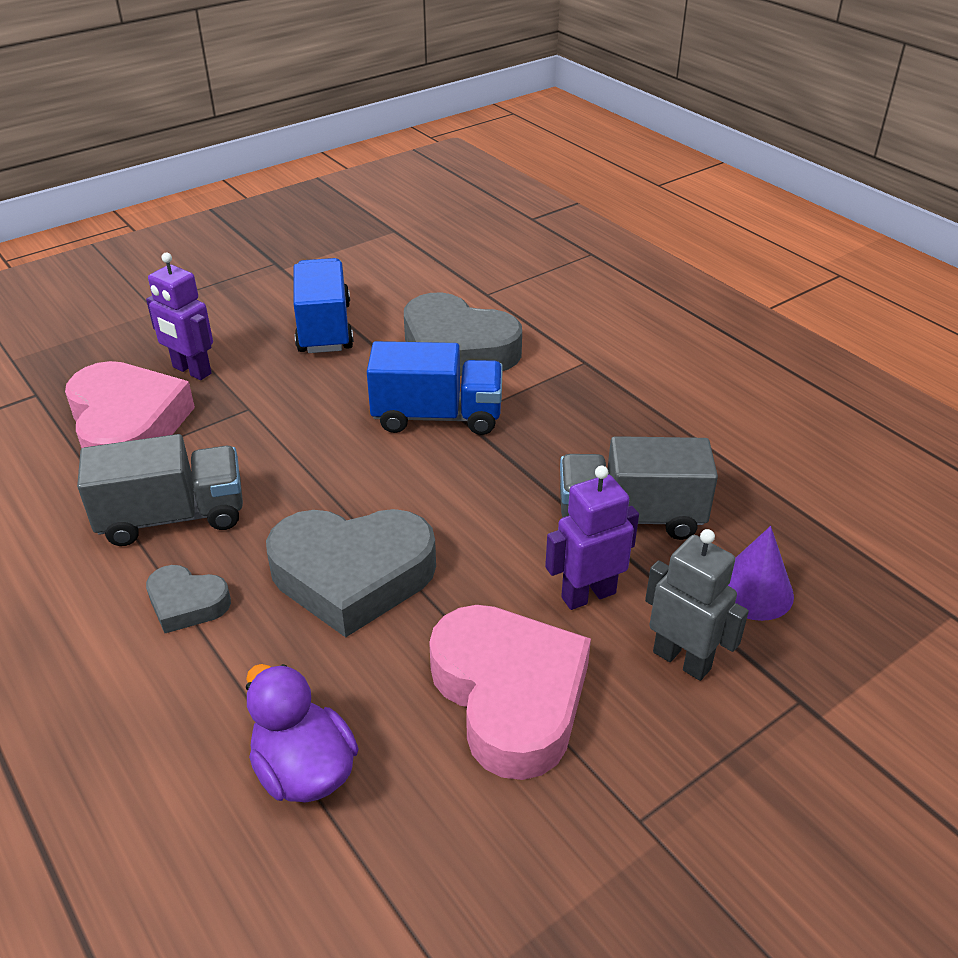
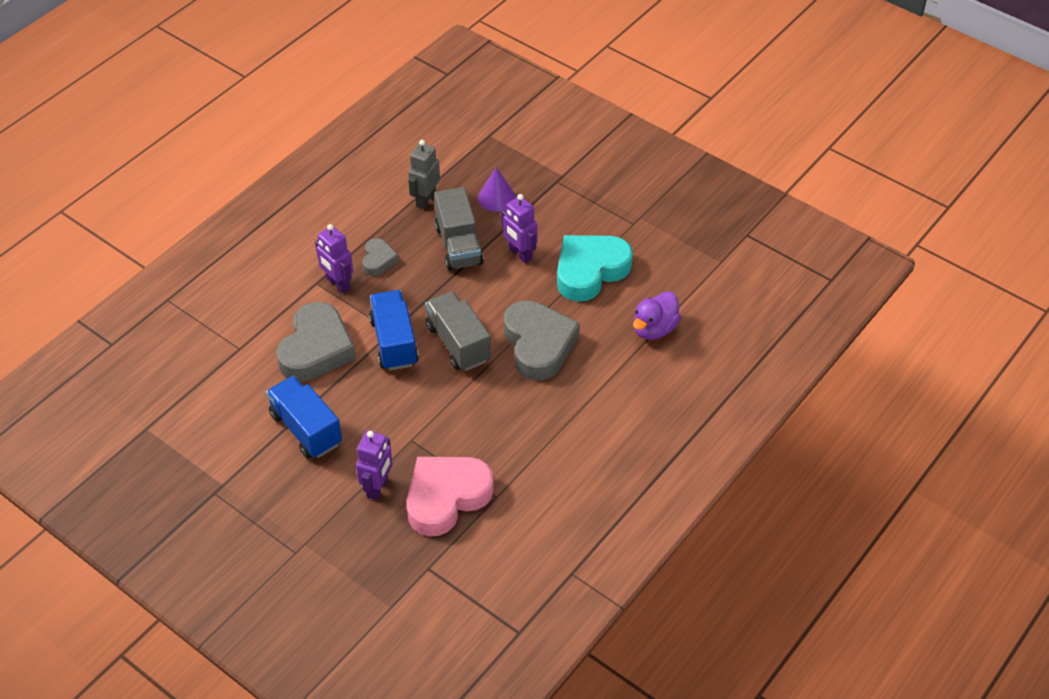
camera: 105 degrees left, 10 degrees up
(173, 517) = (521, 437): grey truck -> grey truck (458, 343)
(187, 603) = (581, 405): grey heart -> grey heart (378, 260)
(324, 328) = (306, 429): blue truck -> blue truck turned 75 degrees clockwise
(510, 696) = (590, 271): pink heart -> turquoise heart
(576, 380) = (338, 284): none -> purple robot
(682, 660) = (548, 218): grey robot -> grey robot (425, 200)

